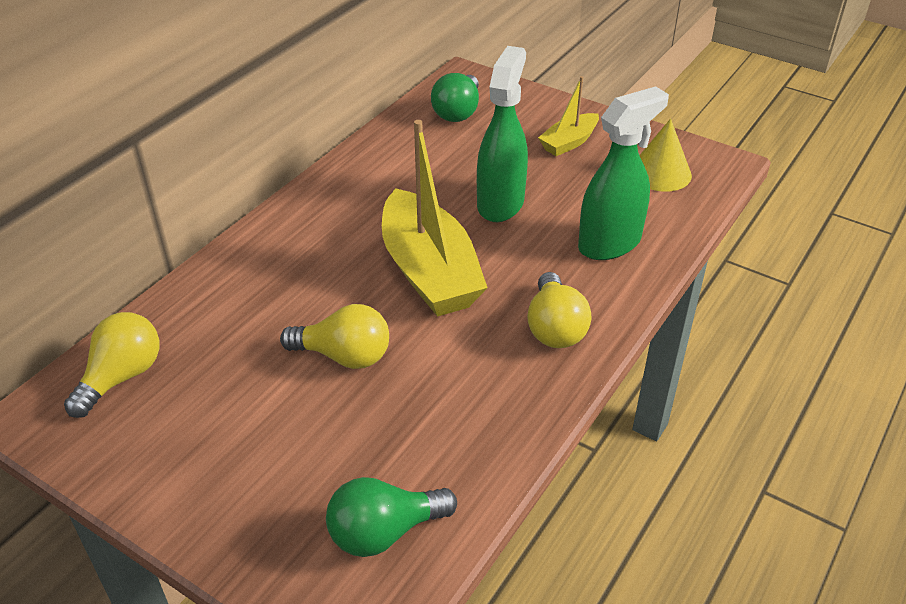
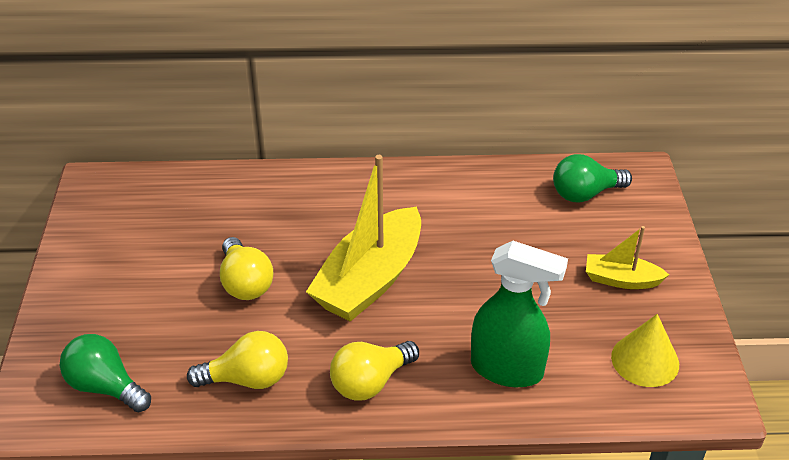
camera: 55 degrees right, 0 degrees up
(122, 377) = (148, 196): yellow light bulb -> yellow light bulb (247, 379)
(500, 203) = (491, 278): green spray bottle -> none

